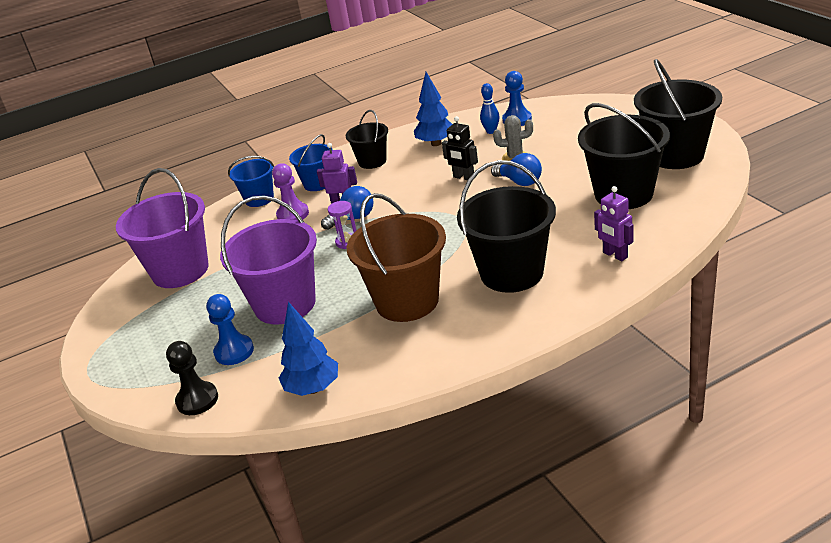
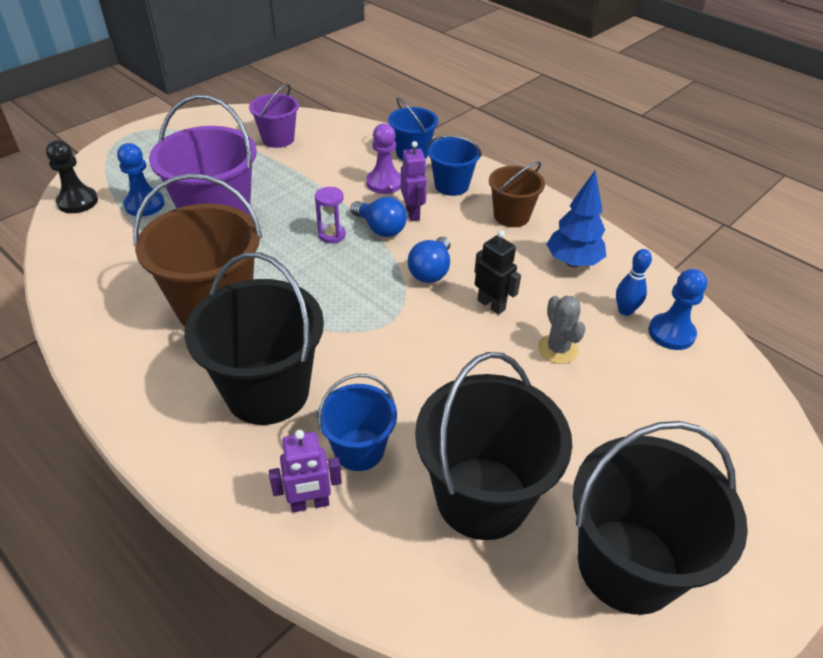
camera: 65 degrees right, 10 degrees up
(180, 270) = (278, 139): purple bucket -> purple bucket, size x0.57
(313, 388) = (76, 269): blue tree -> none
(372, 161) = (511, 216): black bucket -> brown bucket
(463, 177) = (491, 305): black robot -> black robot turned 120 degrees clockwise
(519, 182) = (492, 364): blue light bulb -> blue light bulb (431, 271)
(576, 235) = (359, 449): none -> blue bucket
(615, 255) = (310, 504): purple robot -> purple robot turned 135 degrees counterclockwise

